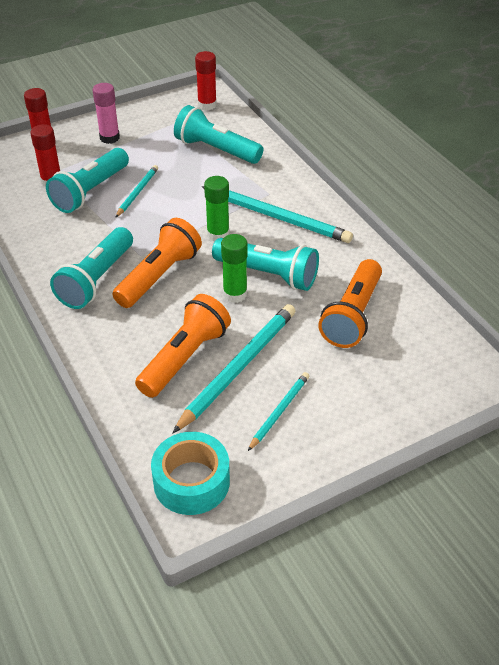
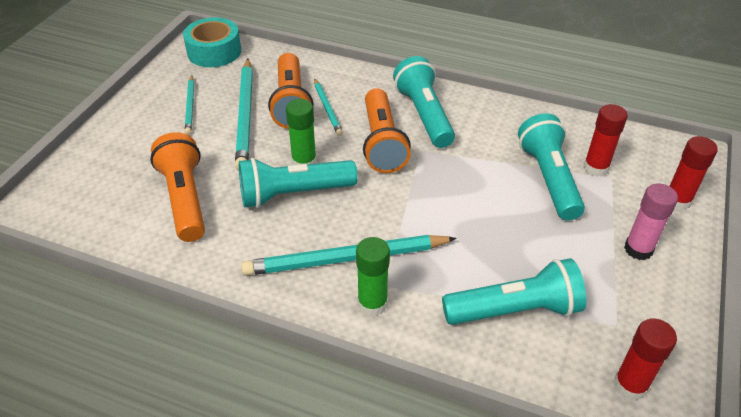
camera: 140 degrees right, 0 degrees up
(137, 192) = (510, 203): turquoise pencil -> turquoise pencil (327, 108)
(218, 234) = (381, 205): green glue stick -> green glue stick (372, 304)

